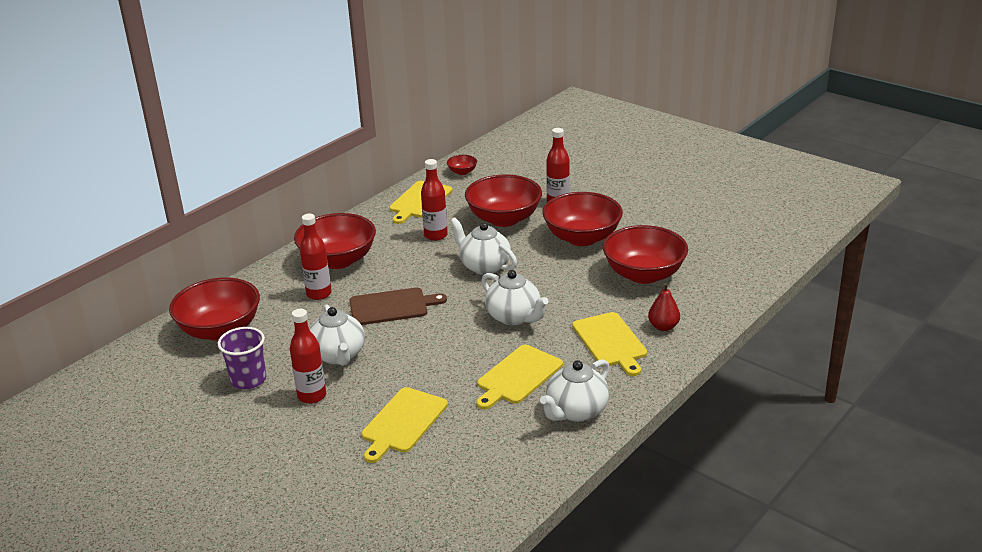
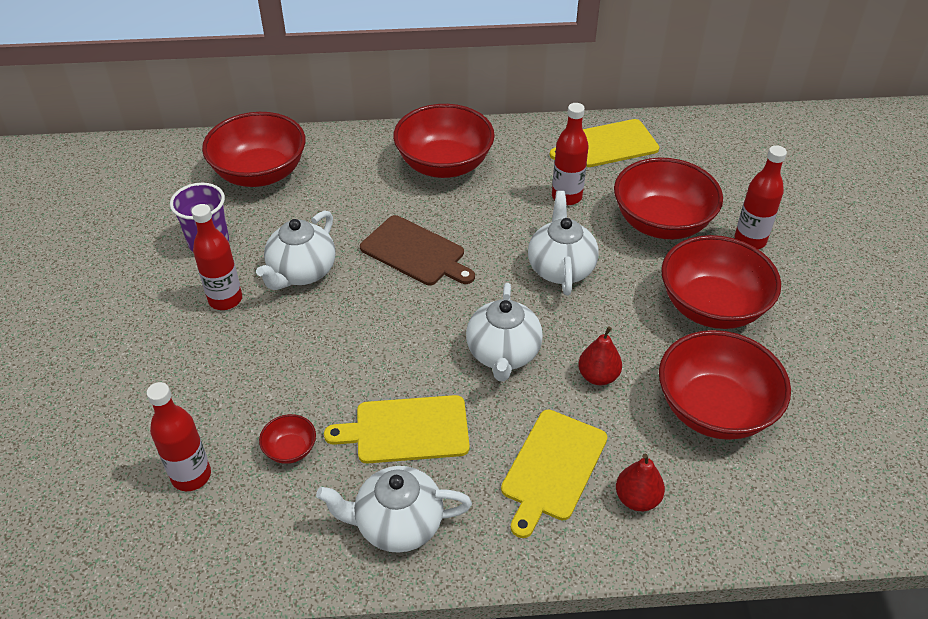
camera: 45 degrees right, 15 degrees up
(319, 294) = (379, 191): red bottle -> red bottle (191, 476)
(402, 422) = (246, 393): yellow cutting board -> none
(462, 172) = (699, 135): red bowl -> red bowl (290, 449)
(574, 296) = (598, 376): none -> red pear

